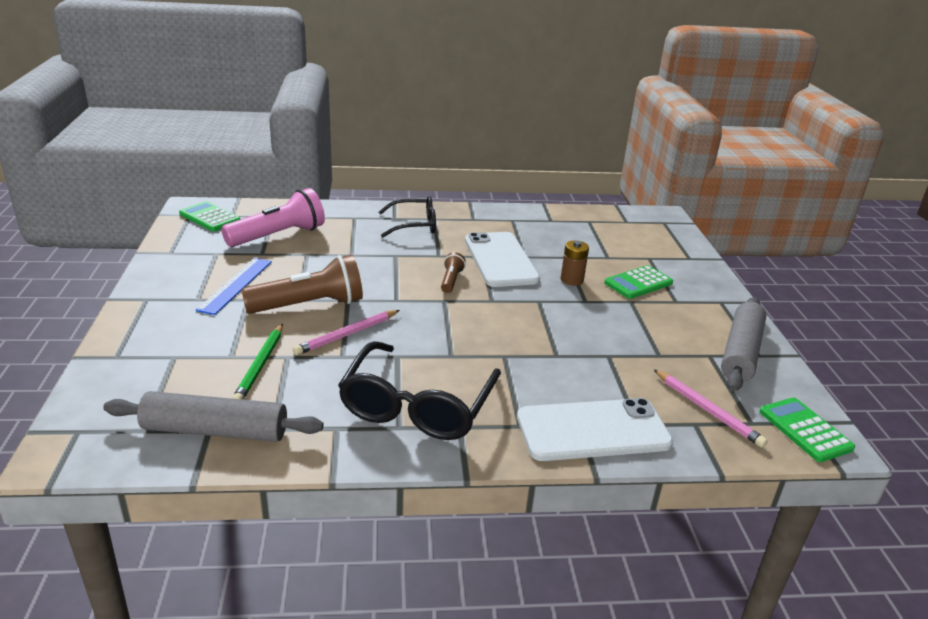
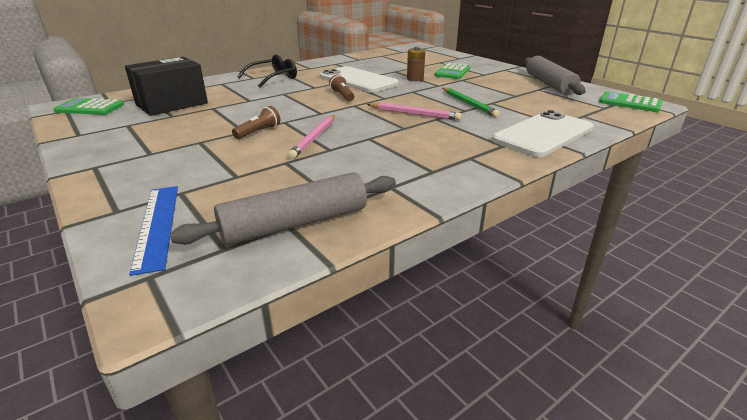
camera: 30 degrees left, 0 degrees up
(236, 285) = (175, 137): blue ruler -> blue ruler (157, 225)
(260, 366) = (271, 174): green pencil -> green pencil (469, 104)
(278, 235) = (172, 104): pink flashlight -> black box
(309, 305) = (258, 131): brown flashlight -> brown flashlight, size x0.48
(417, 406) = (425, 157): black glasses -> none
(707, 410) = (578, 109): pink pencil -> pink pencil (414, 114)

